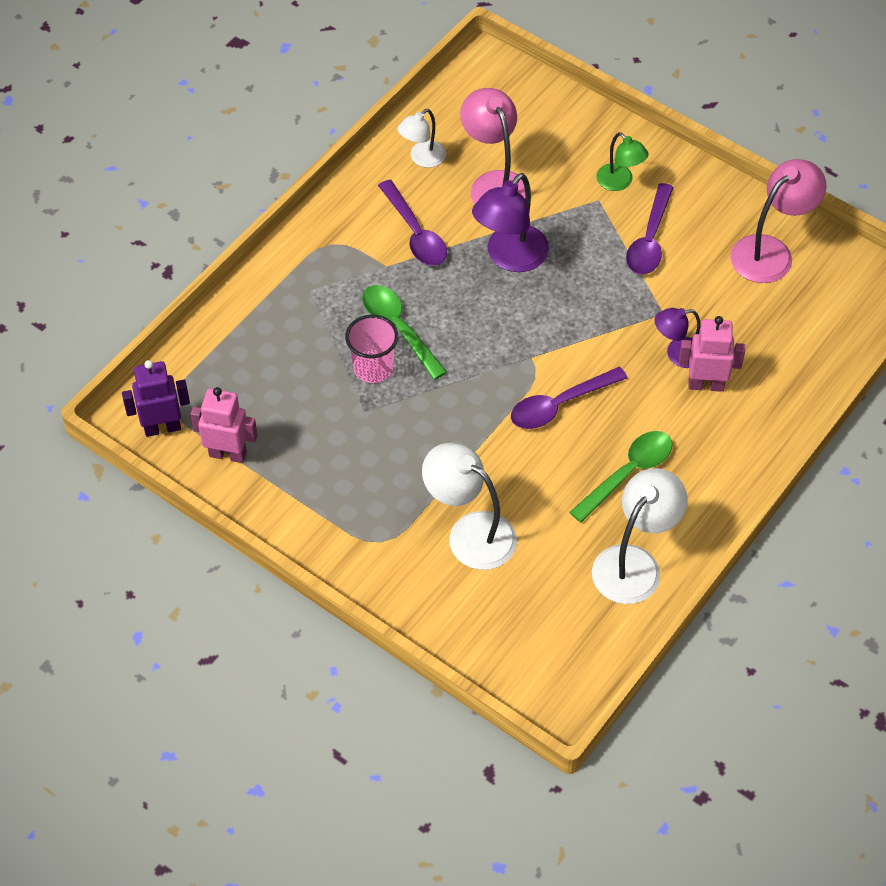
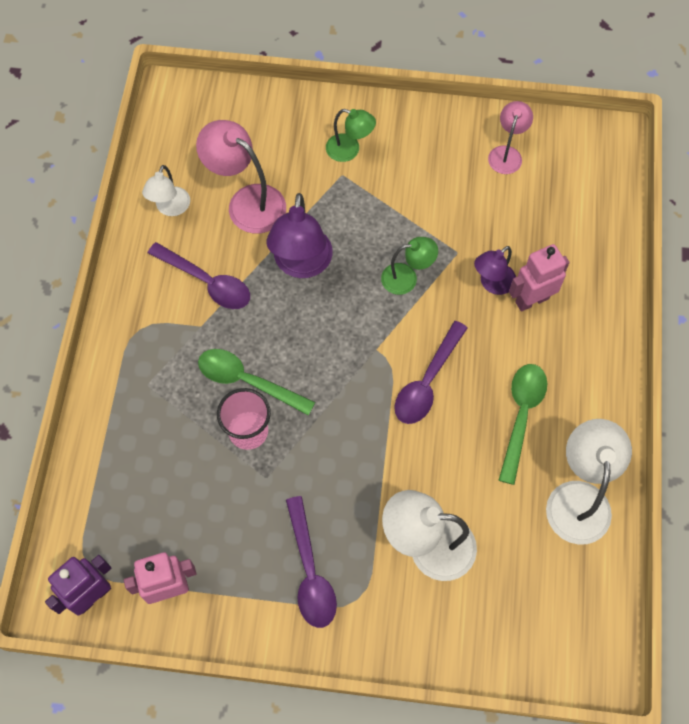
camera: 30 degrees left, 10 degrees up
(600, 312) = (407, 278): none -> green lamp
(649, 240) = (406, 190): purple spoon -> purple spoon (310, 572)
(770, 251) = (506, 154): pink lamp -> pink lamp, size x0.60

